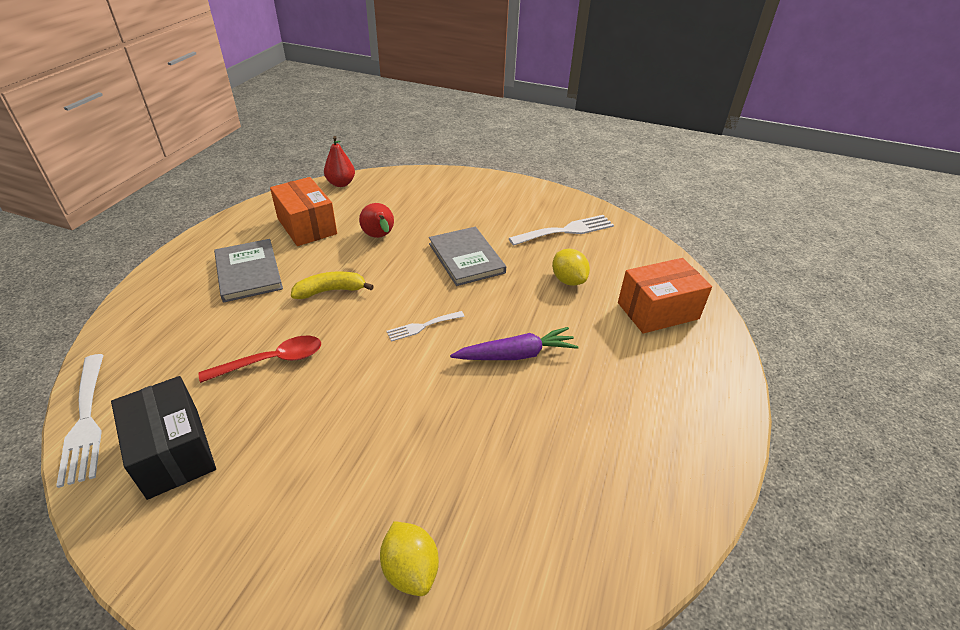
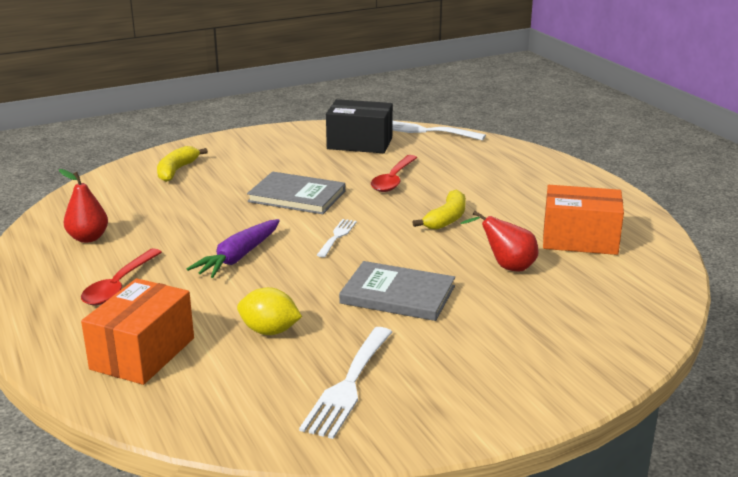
camera: 135 degrees right, 15 degrees down
(248, 272) = (526, 198): grey book -> grey book (297, 196)
(341, 183) = (668, 286): red pear -> red pear (88, 238)
(410, 569) = (176, 170): yellow lemon -> yellow banana
(632, 385) = (119, 285): none -> red spoon

